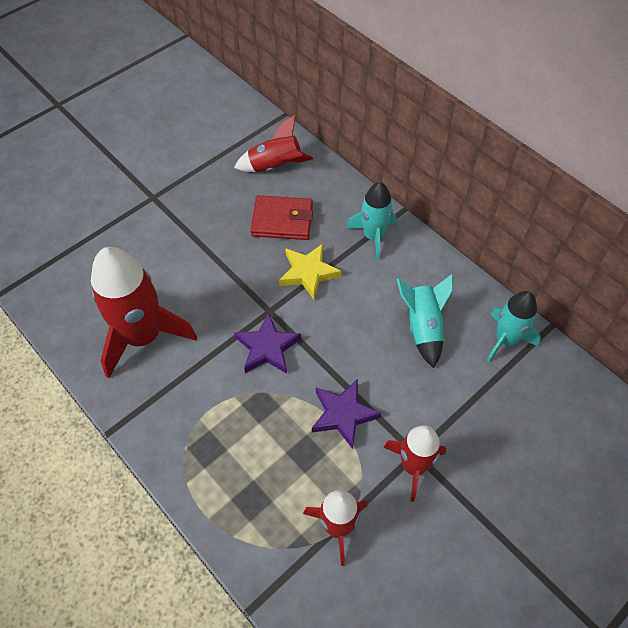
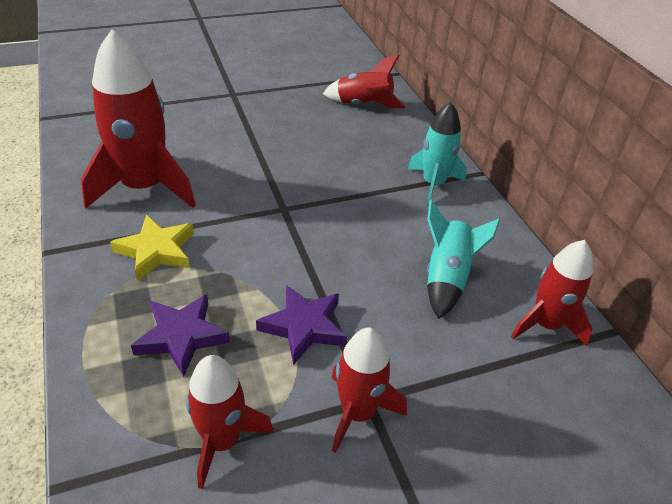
camera: 20 degrees right, 15 degrees down
(267, 348) = (260, 238): purple star -> purple star (181, 337)
(282, 220) = (345, 144): red wallet -> none
(308, 273) = (345, 191): yellow star -> yellow star (156, 251)
(505, 339) = (545, 324): turquoise rocket -> red rocket

